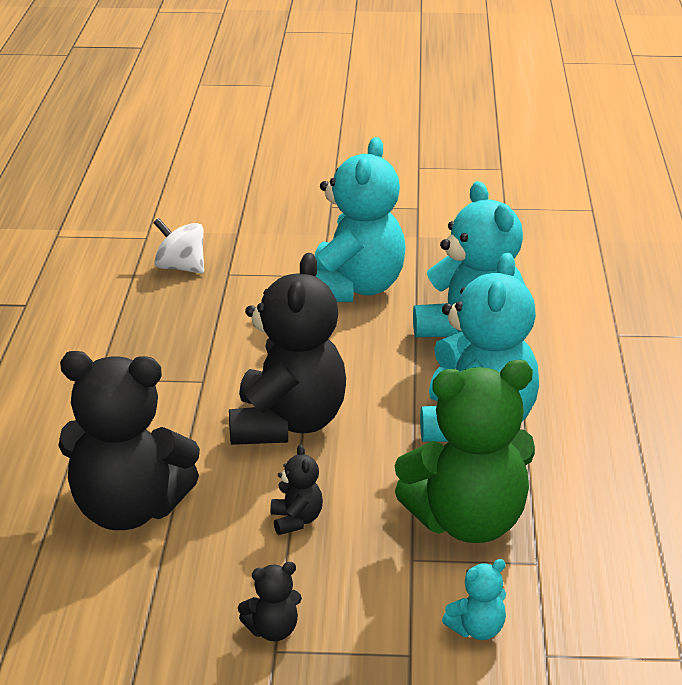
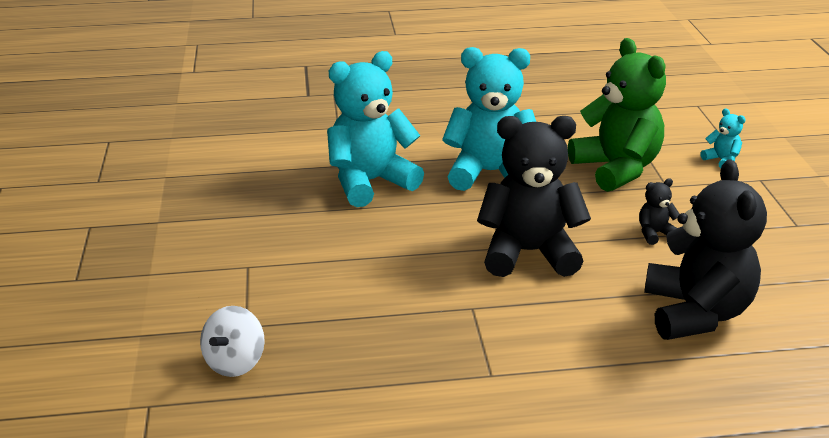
camera: 100 degrees left, 5 degrees up
(273, 632) = (780, 228): black teddy bear -> none
(353, 290) = (277, 245): turquoise teddy bear -> none

